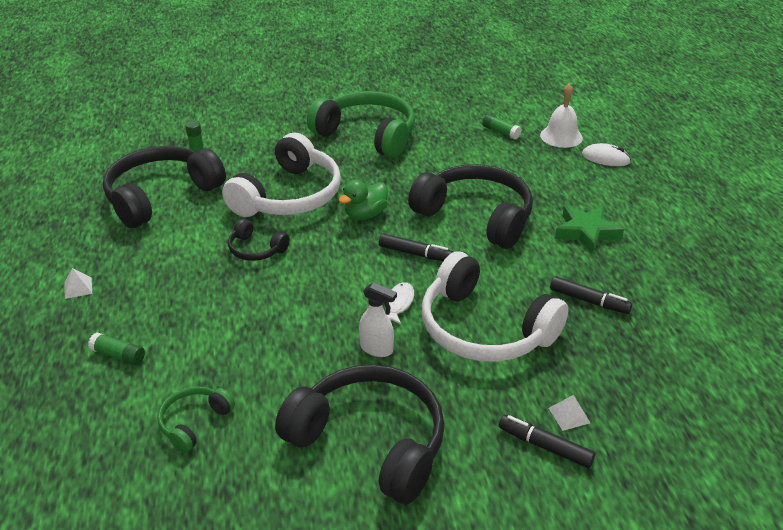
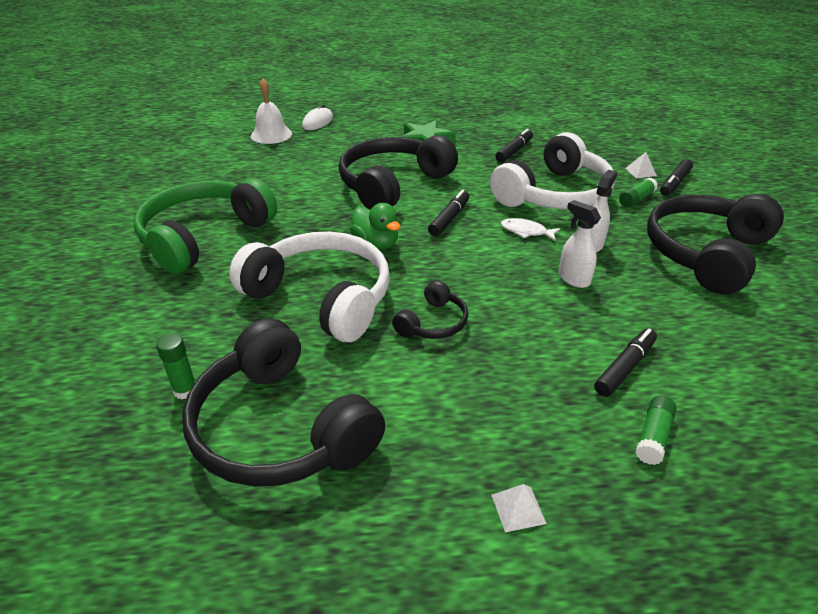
camera: 85 degrees left, 0 degrees up
(192, 350) = (624, 368): none -> black marker
(194, 422) = (733, 359): green headphones -> none
(316, 330) = (573, 279): none -> white spray bottle
(500, 132) = (246, 160): green glue stick -> green glue stick (636, 199)

